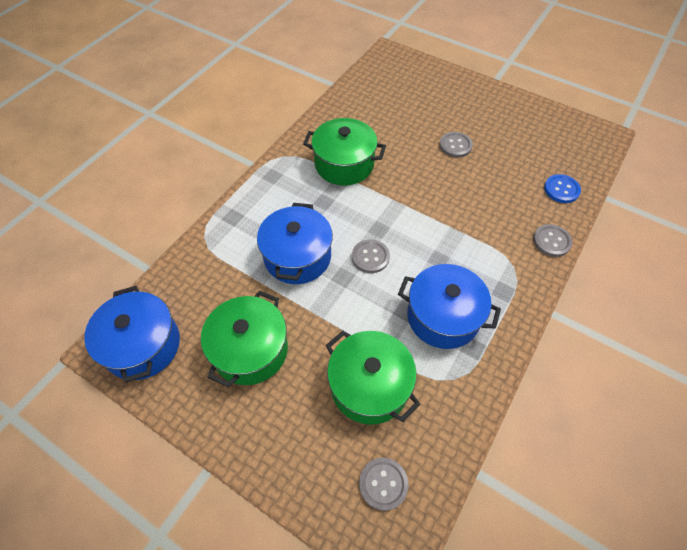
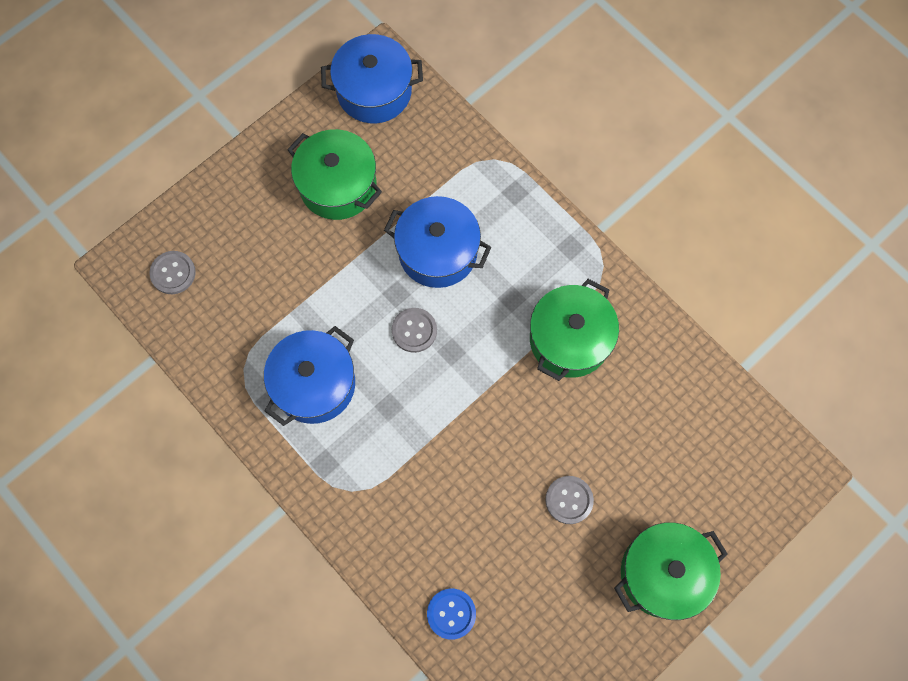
camera: 105 degrees right, 15 degrees up
(369, 386) = (264, 287): green pot -> green pot (663, 573)
(551, 241) = (374, 556): grey button -> none

